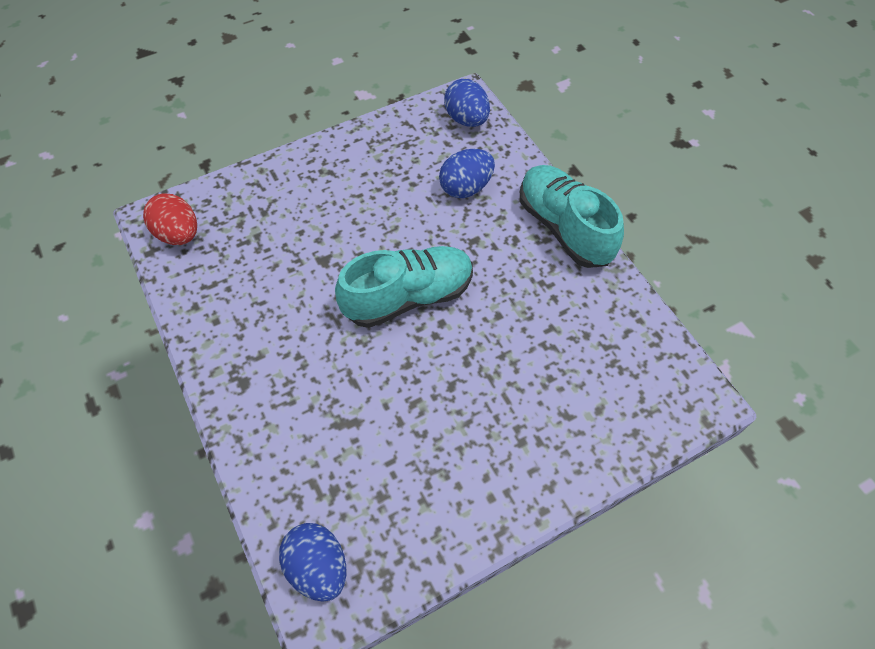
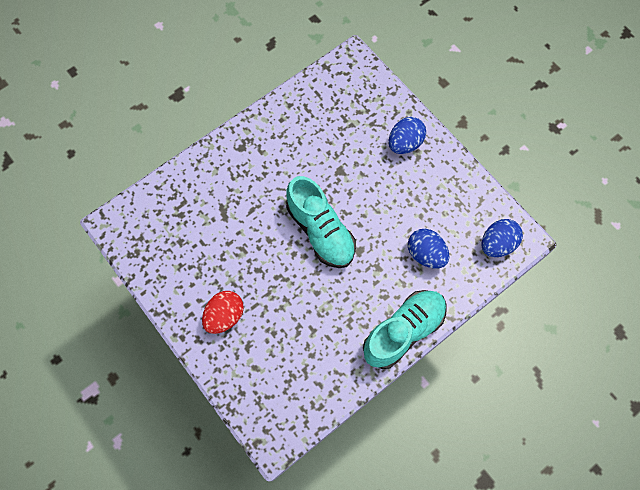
camera: 80 degrees right, 10 degrees up
(179, 234) = (342, 78): red egg -> red egg (224, 316)
(318, 567) = (136, 216): blue egg -> blue egg (405, 143)

